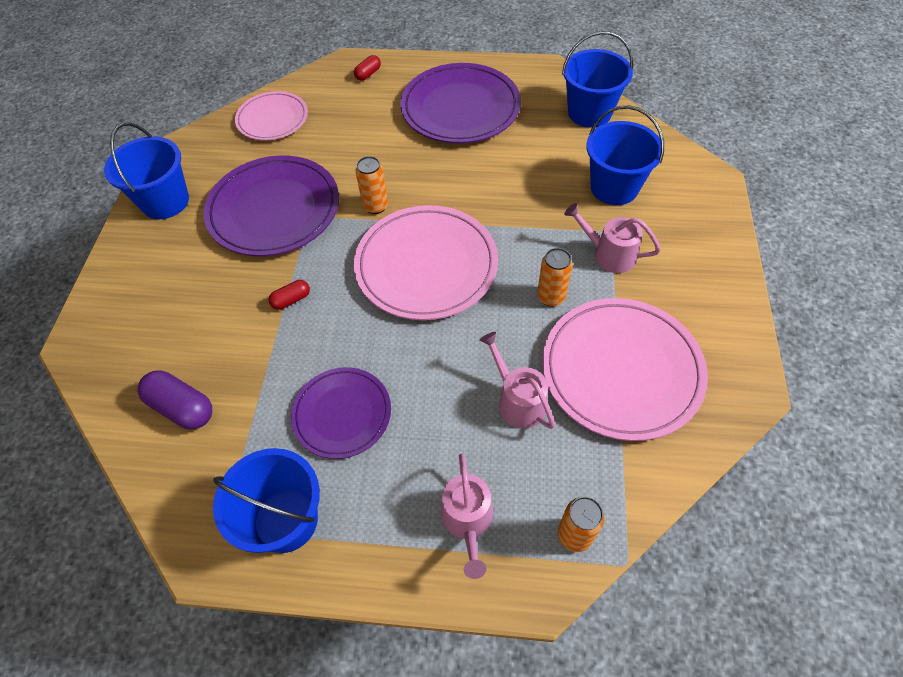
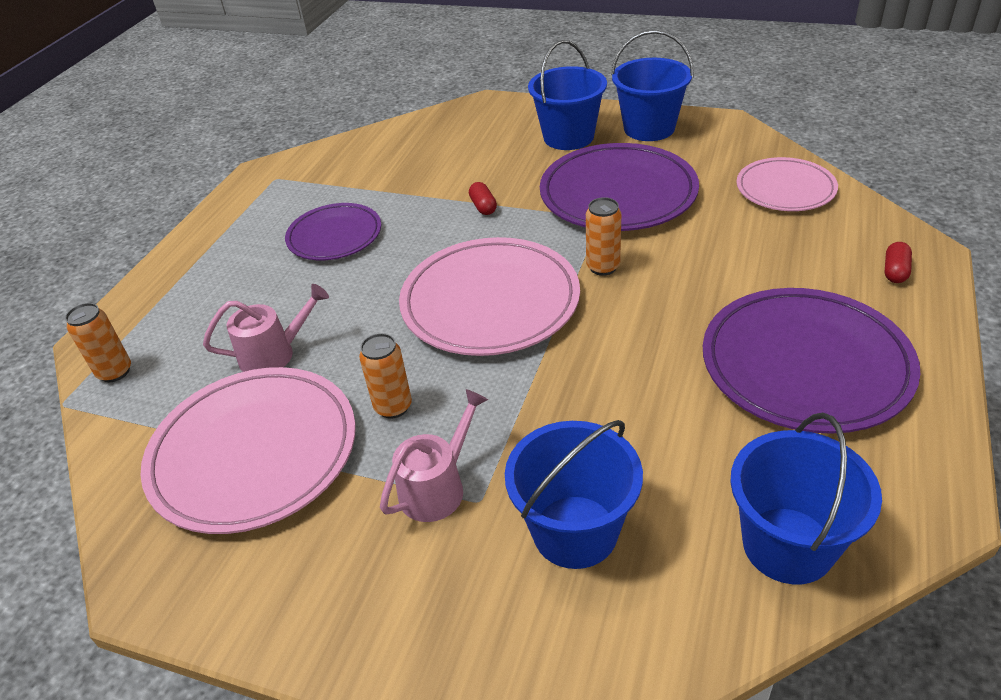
camera: 105 degrees right, 15 degrees down
(182, 407) = (394, 154): purple capsule -> none
(286, 520) = (259, 206): blue bucket -> blue bucket (568, 137)
(368, 74) = (895, 271): red capsule -> red capsule turned 60 degrees clockwise
(468, 520) = (183, 304): pink watering can -> none

